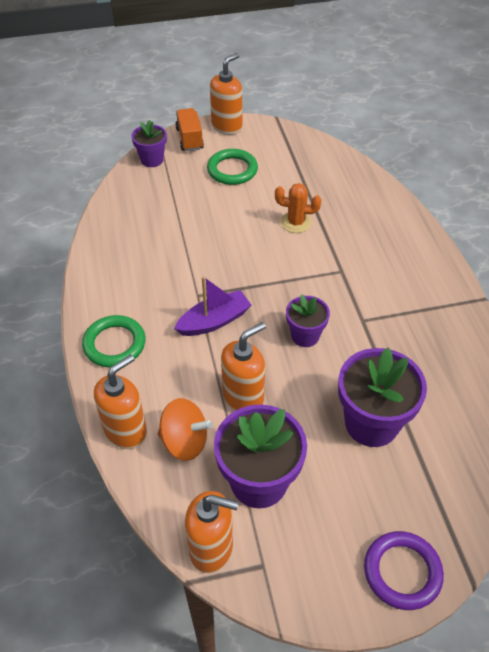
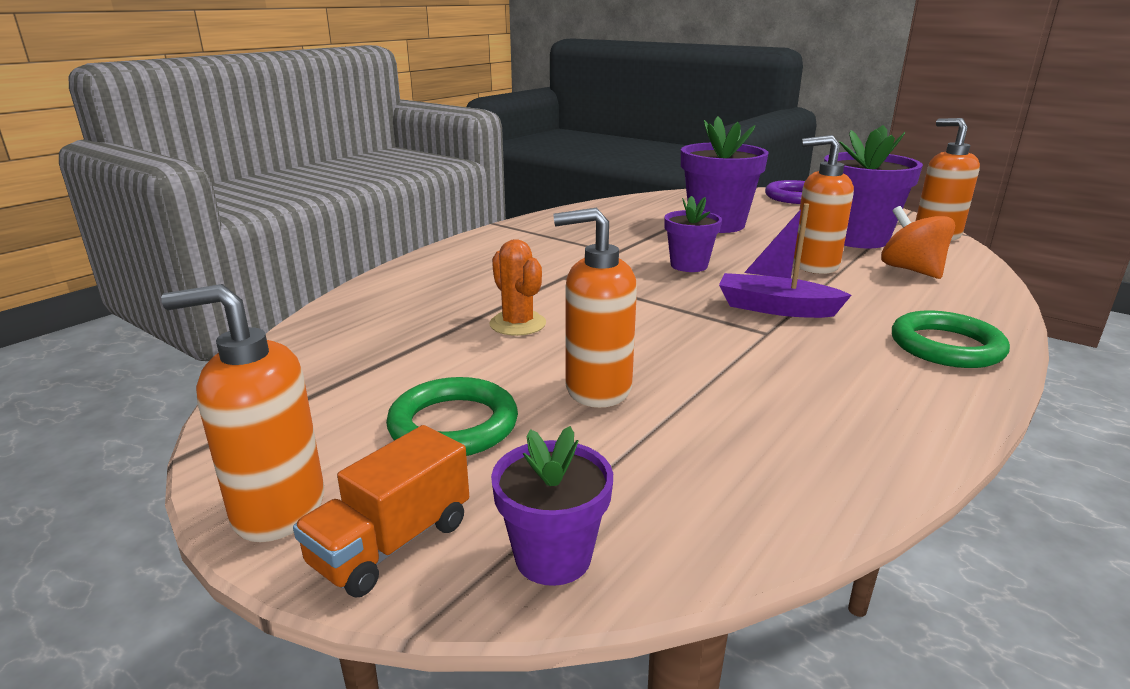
camera: 130 degrees left, 25 degrees down
(126, 431) = (980, 294): orange soap dispenser -> orange soap dispenser (597, 389)

